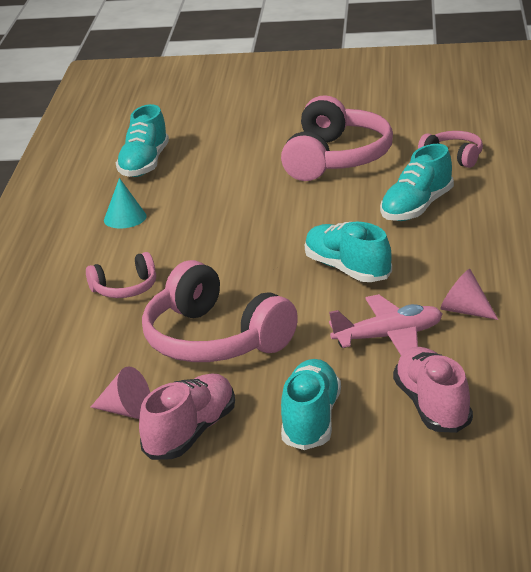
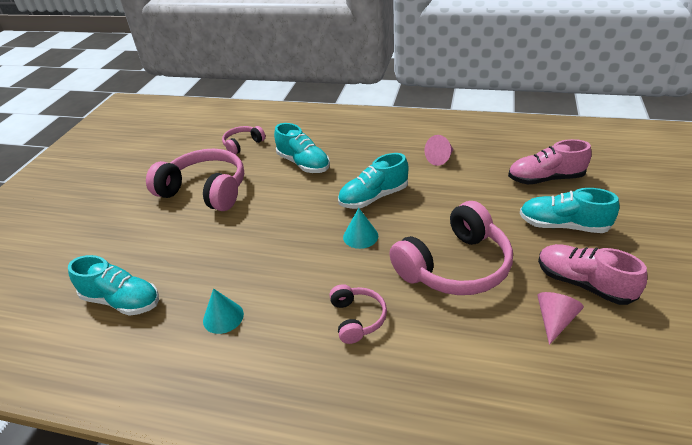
camera: 80 degrees left, 10 degrees up
(263, 272) = (360, 236): none -> turquoise cone
(389, 337) = (465, 188): pink plane -> none

